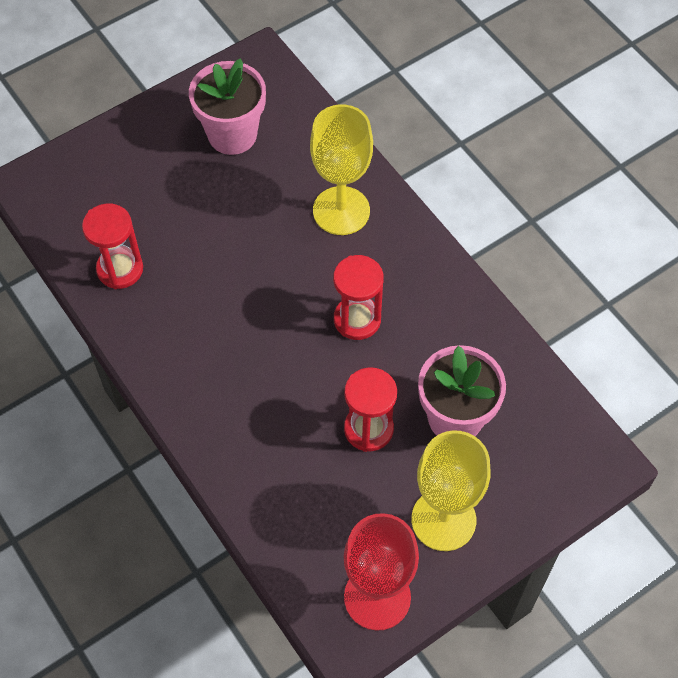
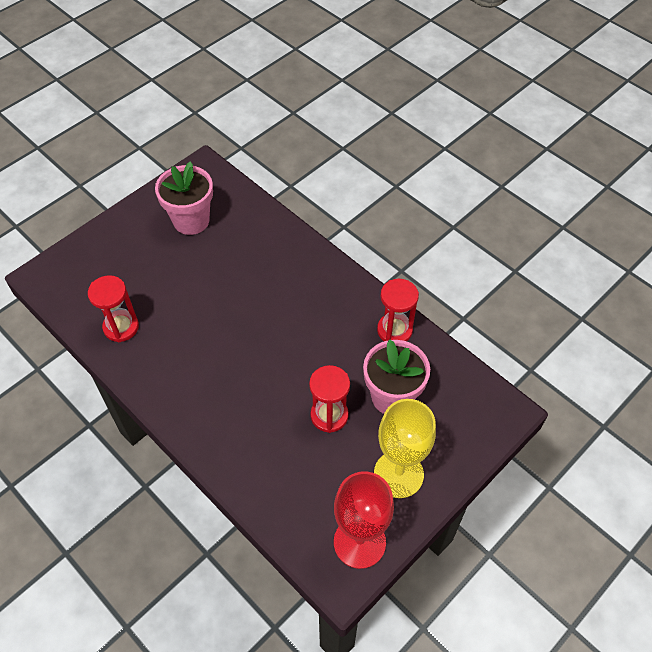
camera: 10 degrees left, 5 degrees down
(341, 211) = (280, 262): yellow goblet -> none
(357, 319) = (306, 337): red hourglass -> red hourglass (394, 330)

